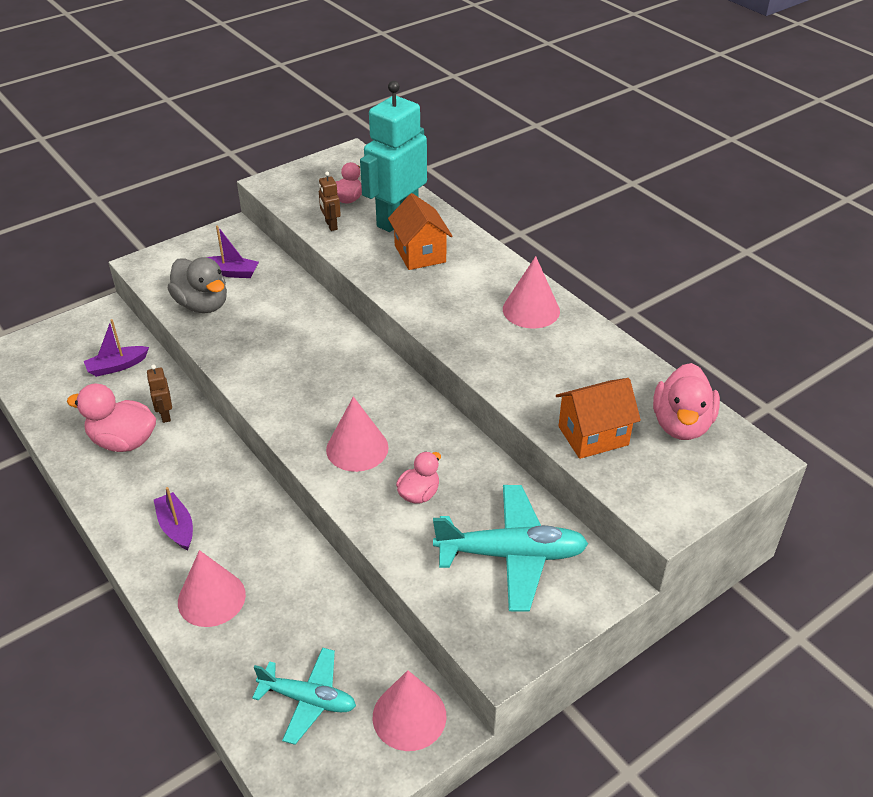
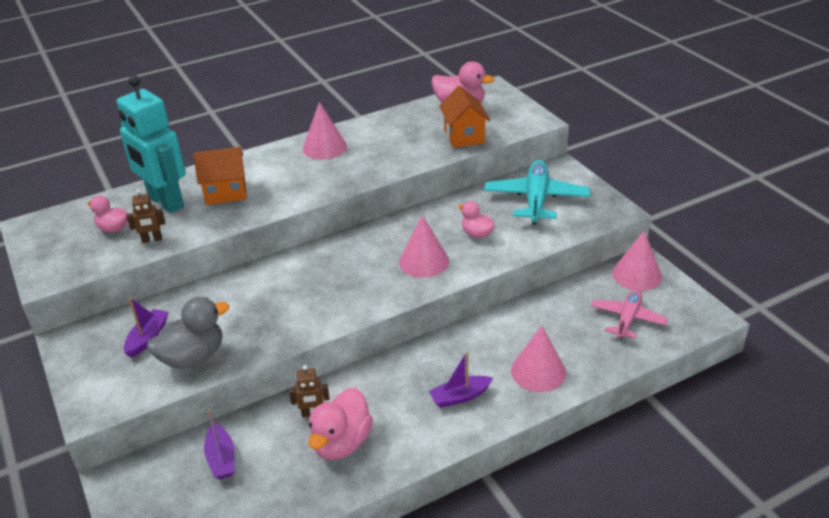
camera: 80 degrees left, 5 degrees down
(308, 699) = (627, 319): turquoise plane -> pink plane

